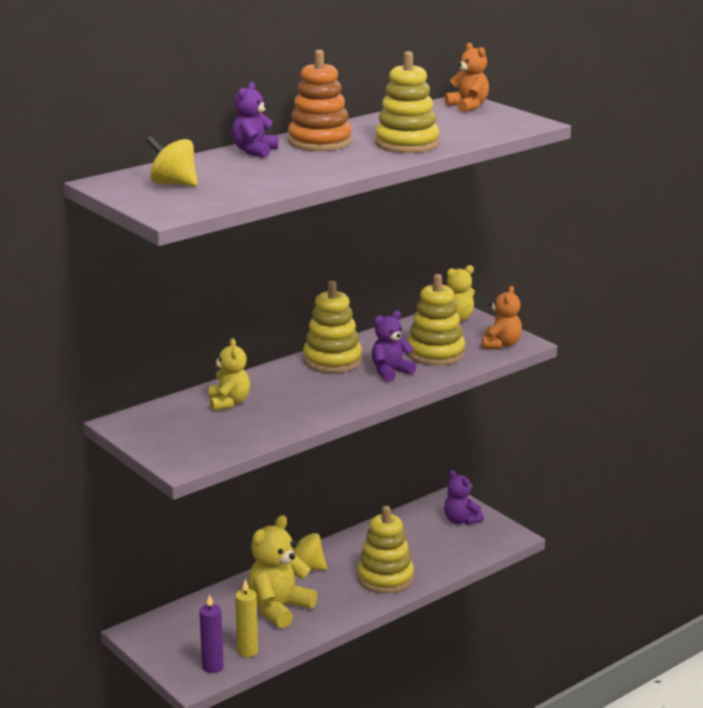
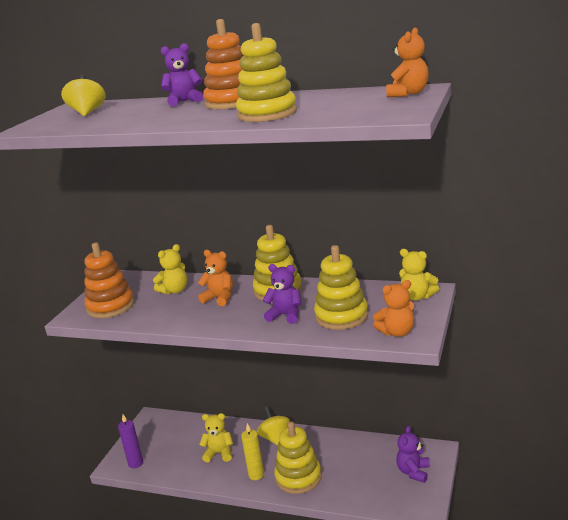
camera: 60 degrees right, 0 degrees up
(199, 441) = (110, 306): none -> orange stacking toy
(247, 651) = (162, 467): yellow candle -> yellow candle (256, 475)
(279, 608) = (219, 453): yellow teddy bear -> yellow teddy bear, size x0.63
(294, 388) = (219, 298): none -> orange teddy bear

